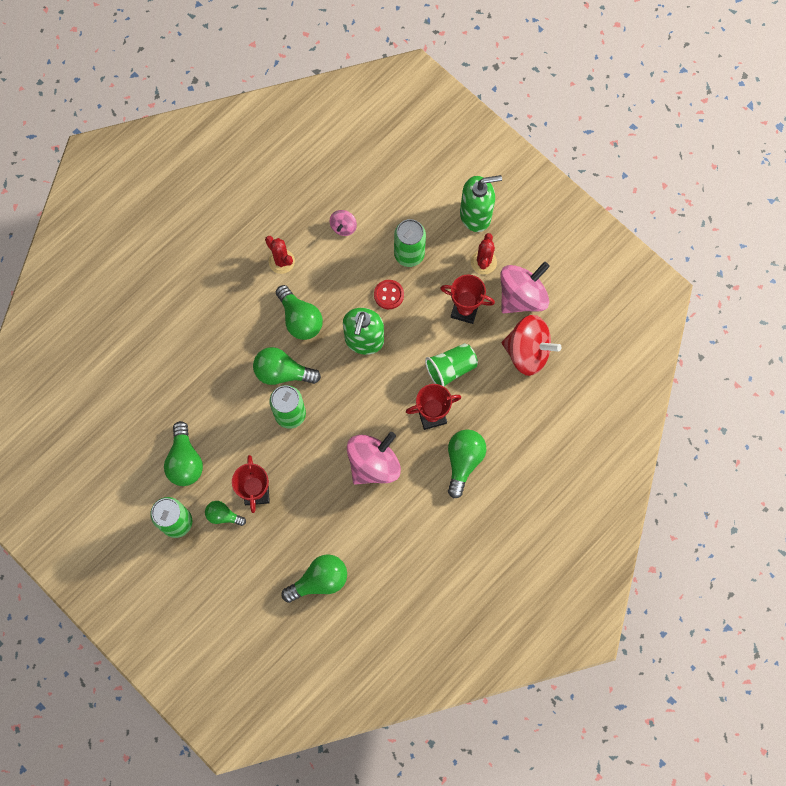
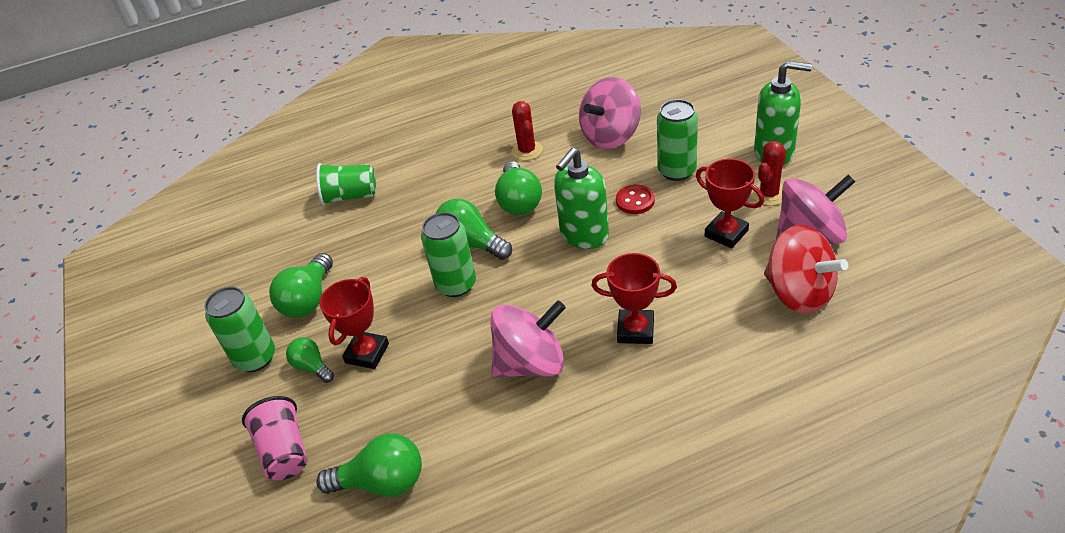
camera: 30 degrees right, 30 degrees down
(243, 583) = (285, 451): none -> pink cup
(343, 227) = (611, 136): pink spinning top -> pink spinning top, size x2.06
(451, 368) = (683, 287): green cup -> green cup (350, 196)
(463, 461) = (658, 394): green light bulb -> none

